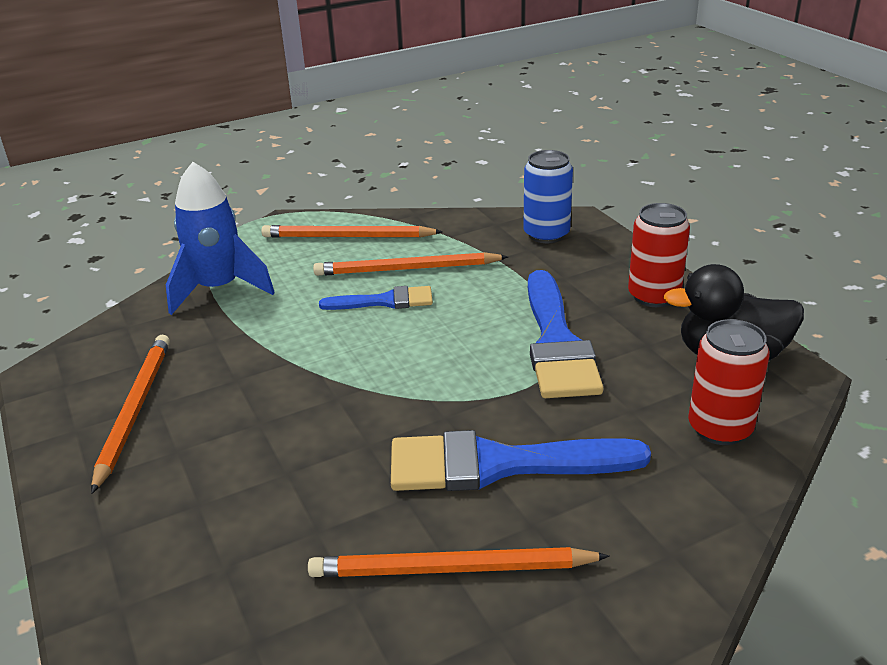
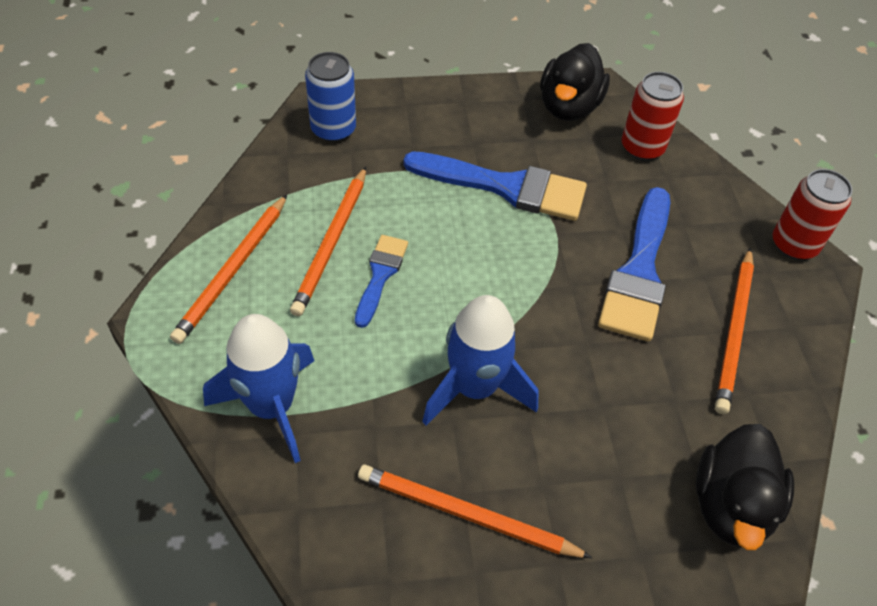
camera: 75 degrees left, 20 degrees up
(179, 605) = (731, 505): none -> black duck
(277, 383) = (475, 388): none -> blue rocket
(654, 296) = (471, 109): red can -> red can (794, 244)

